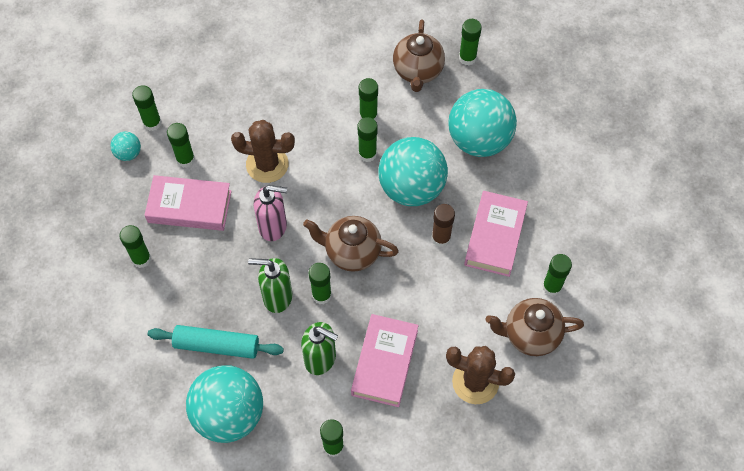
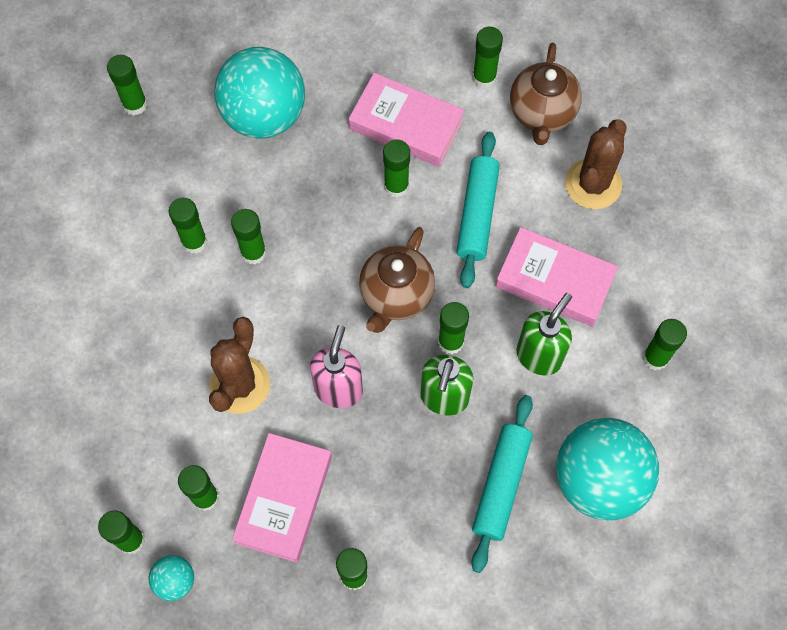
camera: 80 degrees left, 5 degrees up
(411, 187) = (316, 207): turquoise ball -> none
(418, 71) = (139, 168): brown teapot -> none
(430, 298) = (477, 214): none -> turquoise rolling pin
(441, 238) = (396, 186): brown glue stick -> green glue stick

